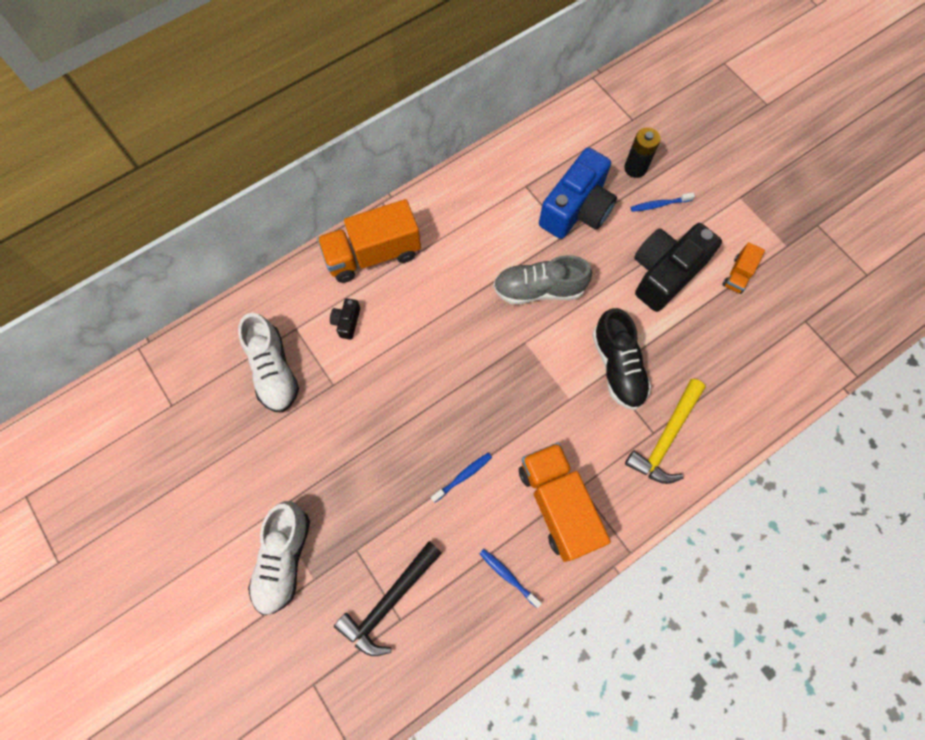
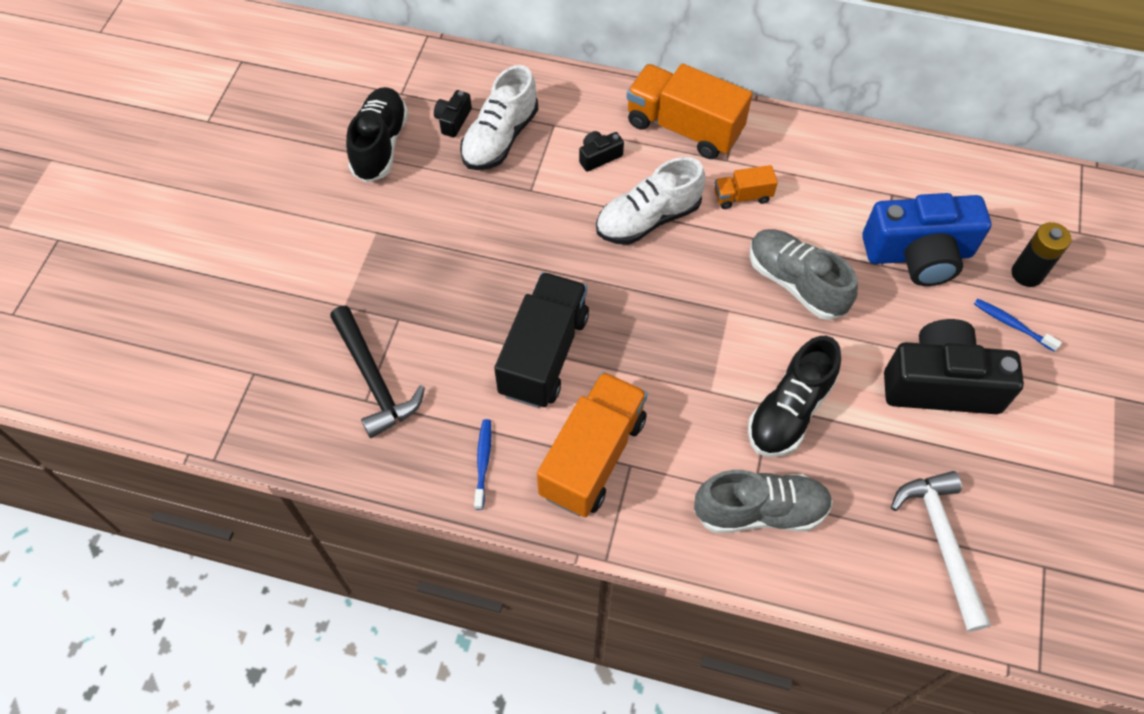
camera: 50 degrees right, 10 degrees down
(203, 453) = (380, 145): none -> black shoe
(229, 389) = (453, 120): none -> black camera
(283, 559) = (342, 270): white shoe -> white shoe (648, 219)
(389, 602) = (374, 379): black hammer -> black hammer turned 120 degrees counterclockwise
(463, 476) = (544, 354): blue toothbrush -> black truck
(666, 438) = (760, 511): yellow hammer -> grey shoe
(738, 275) = (1020, 457): orange truck -> orange truck (742, 196)
(755, 359) = (941, 542): none -> white hammer

